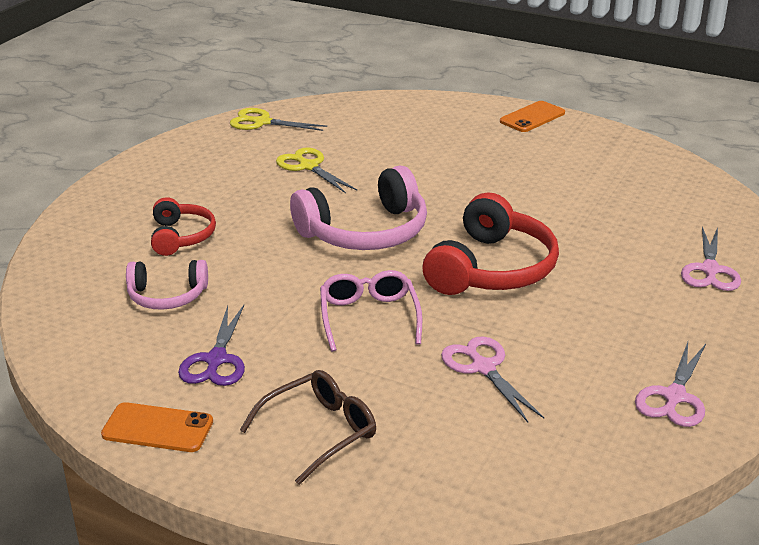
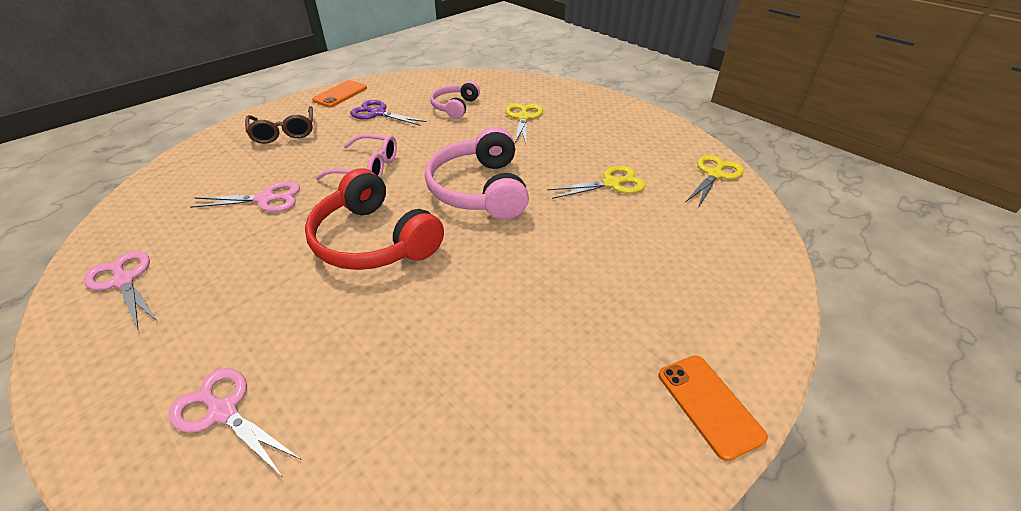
camera: 110 degrees right, 10 degrees up
(181, 237) = (523, 117): red headphones -> yellow scissors

